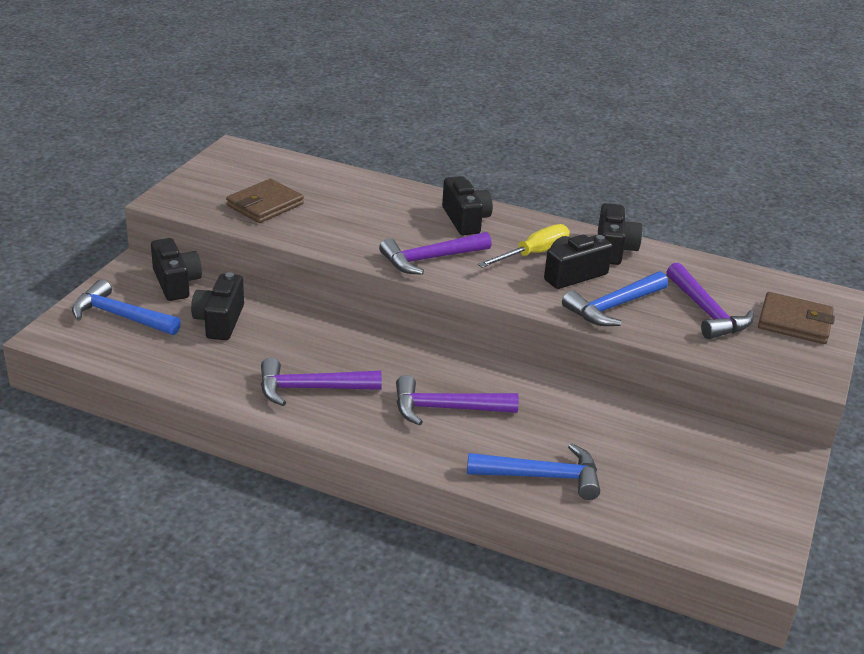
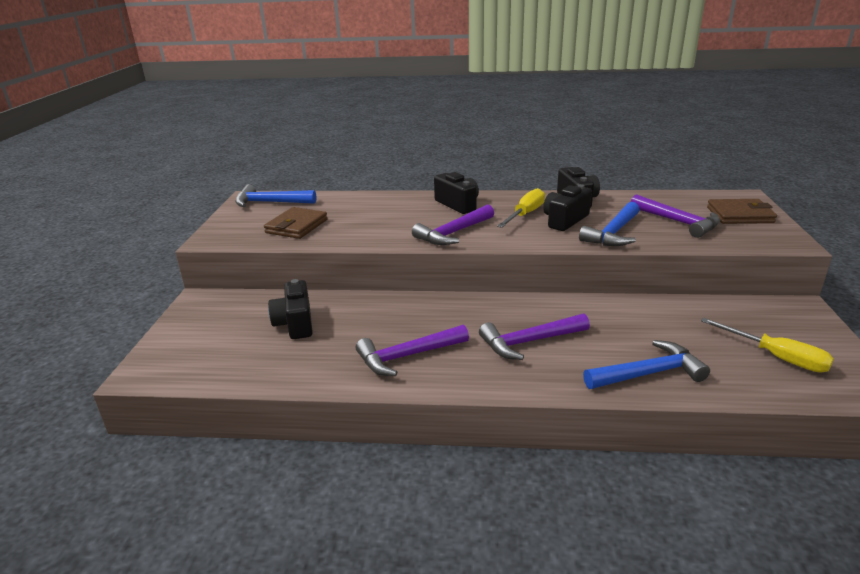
camera: 15 degrees left, 5 degrees down
(120, 316) = (202, 341): blue hammer -> blue hammer (270, 202)
(176, 283) = (240, 304): black camera -> none
(697, 500) = (776, 357): none -> yellow screwdriver

